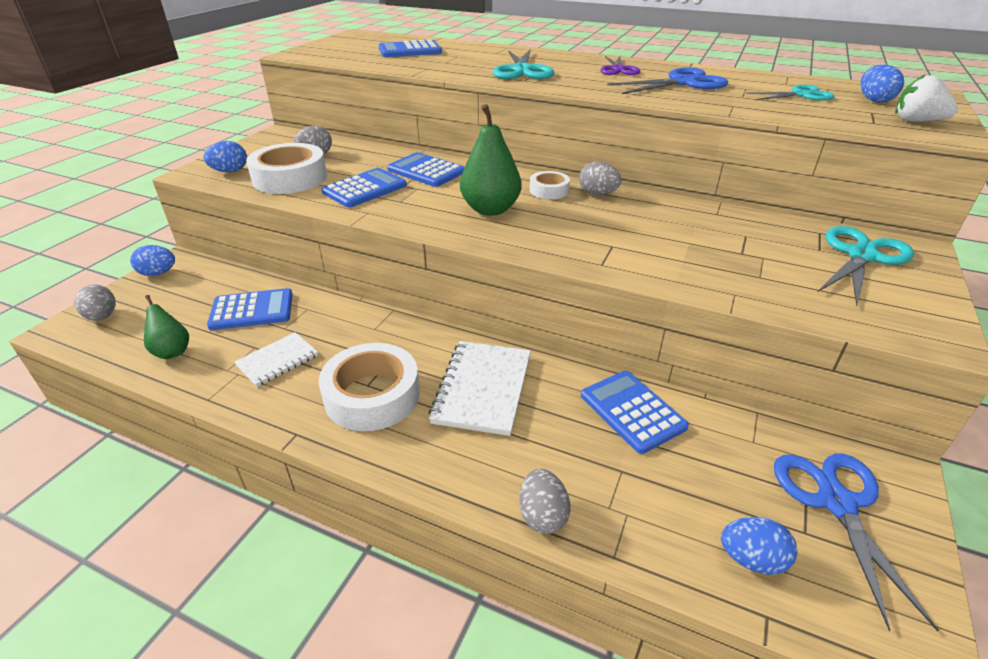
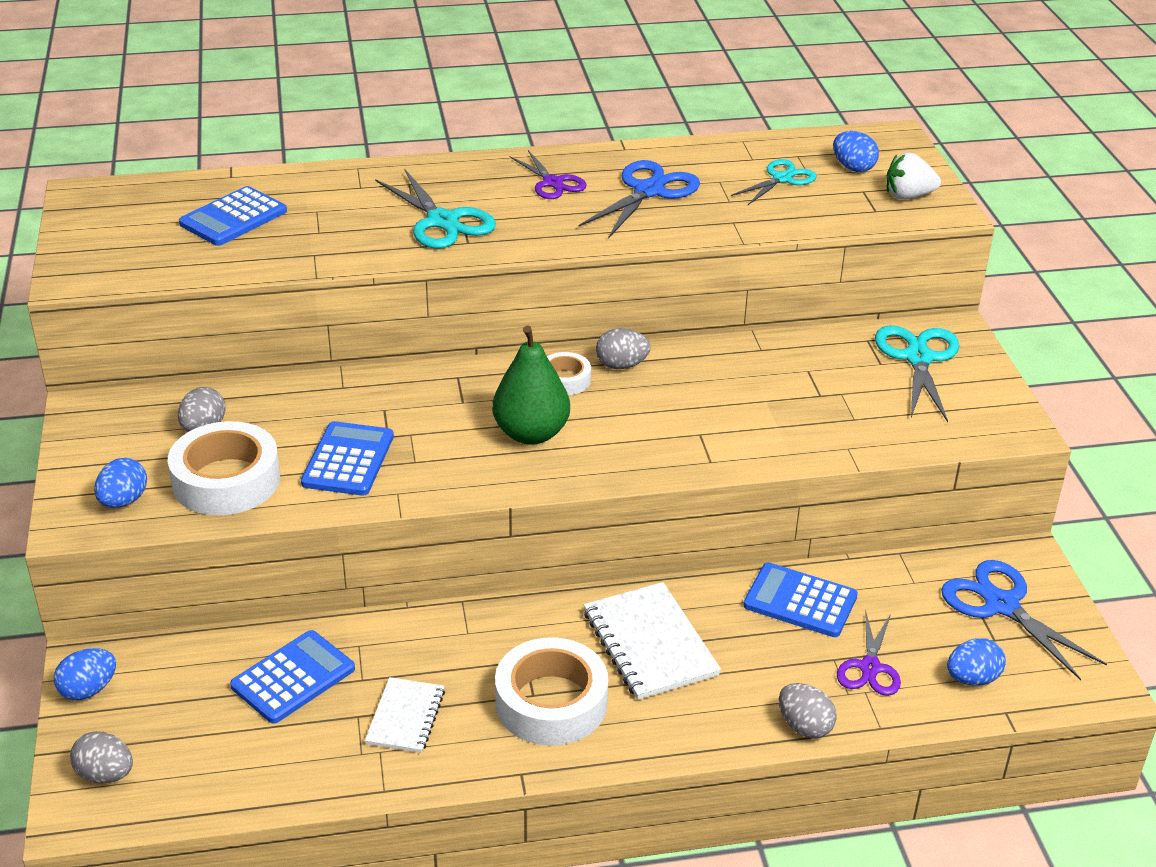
camera: 35 degrees left, 0 degrees up
(172, 351) = (266, 767): green pear -> none
(426, 171) = (388, 402): blue calculator -> none
(649, 495) = (870, 668): none -> purple scissors

